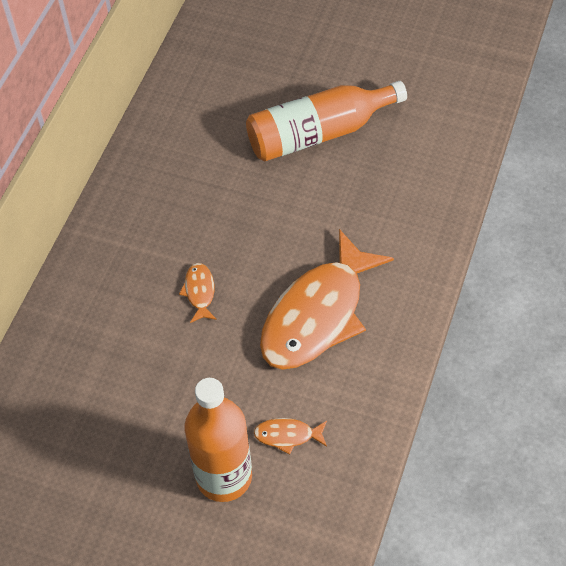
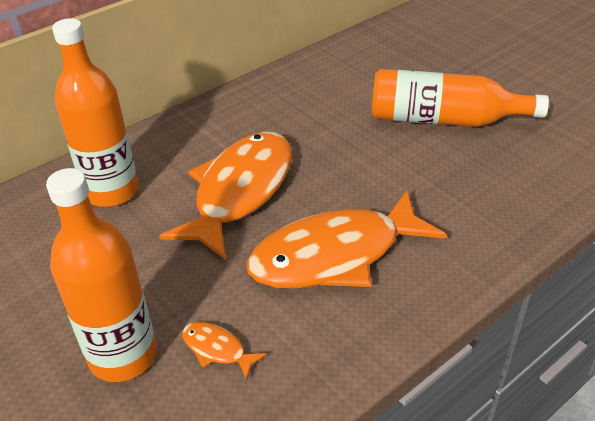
camera: 30 degrees right, 15 degrees down
(88, 346) = (112, 191): none -> orange bottle
(199, 292) = (240, 191): orange fish -> orange fish, size x2.49

